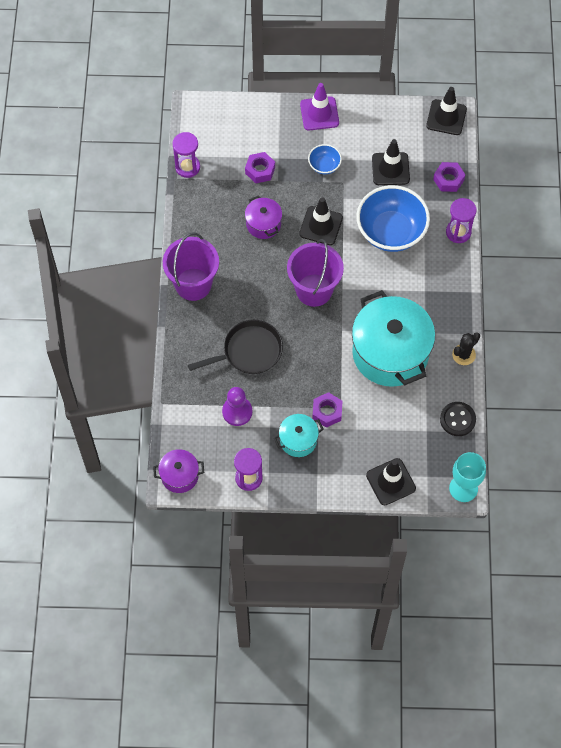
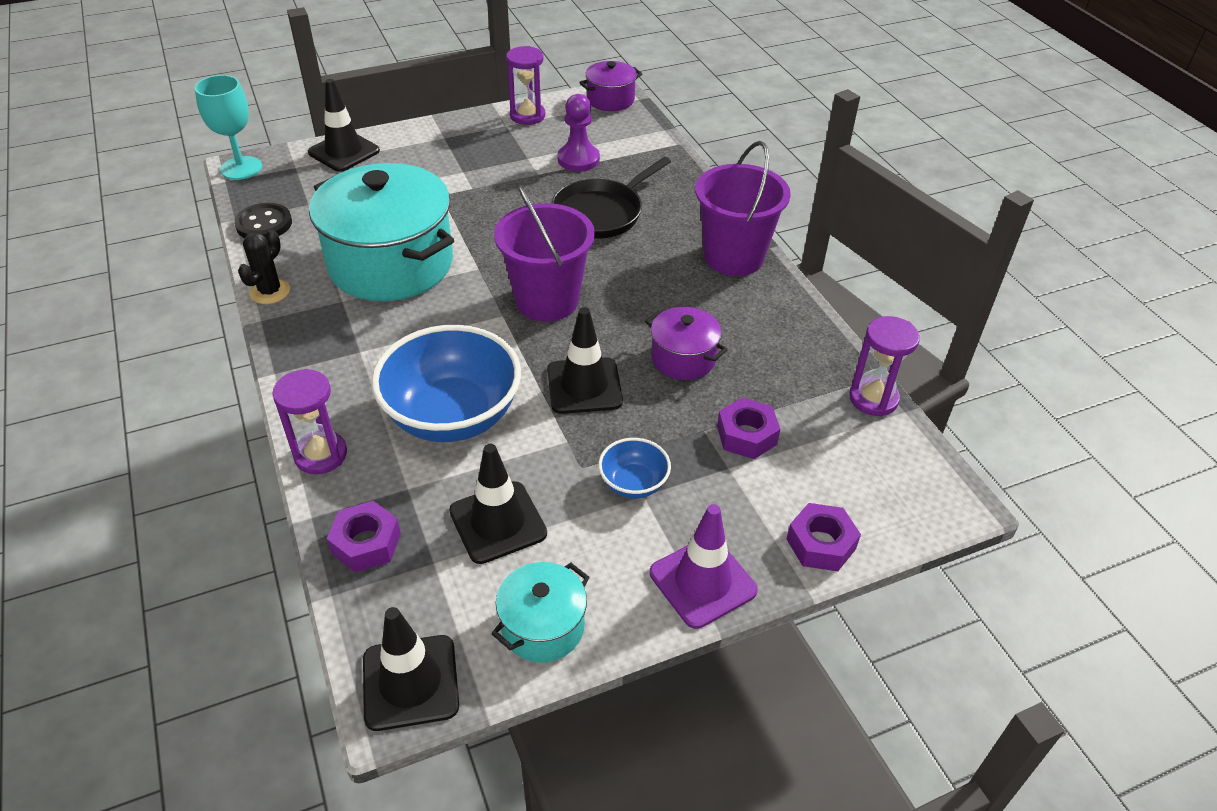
camera: 155 degrees right, 20 degrees down
(298, 440) = (483, 156): turquoise pot -> turquoise pot (543, 627)
(327, 412) = (458, 187): purple nut -> purple nut (821, 544)

